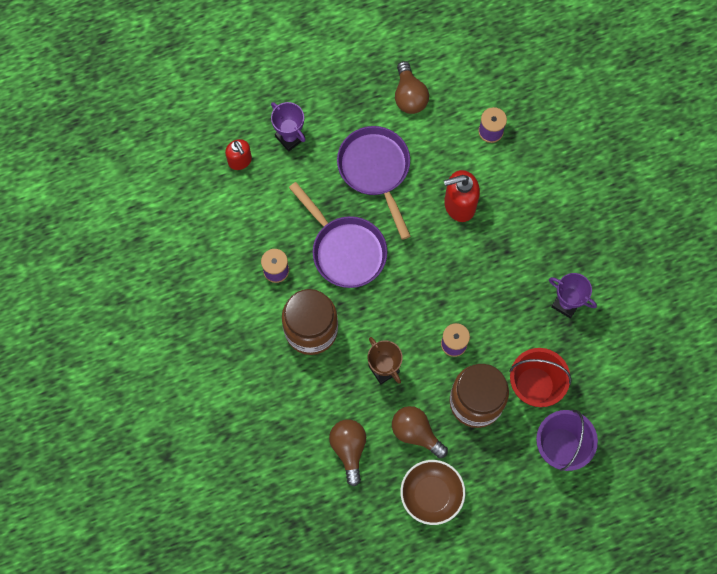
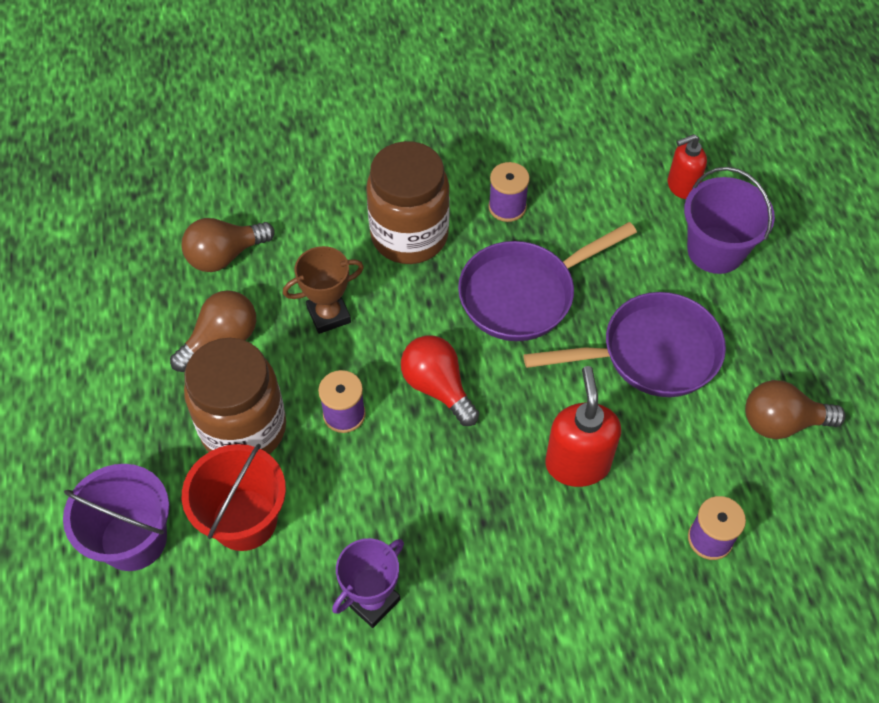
camera: 100 degrees right, 15 degrees down
(290, 137) = (715, 250): purple trophy -> purple bucket
(349, 449) = (225, 255): brown light bulb -> brown light bulb turned 150 degrees clockwise
(424, 292) = (437, 387): none -> red light bulb
(431, 495) = (125, 345): brown bowl -> none

